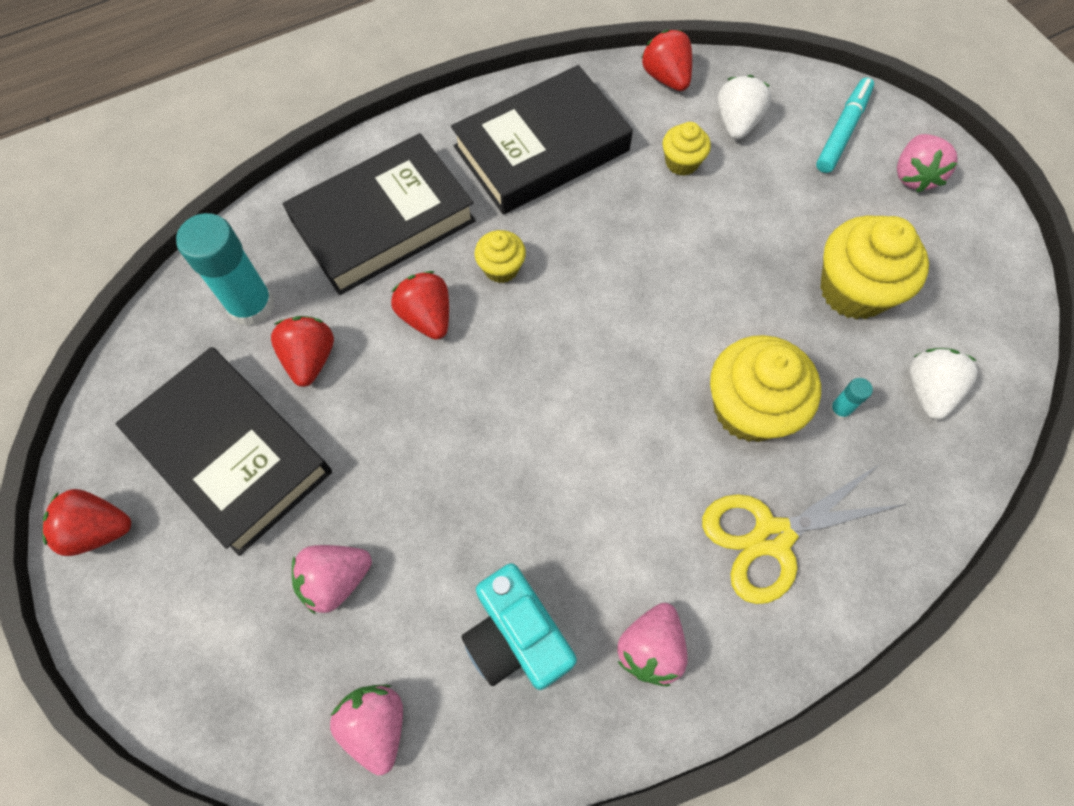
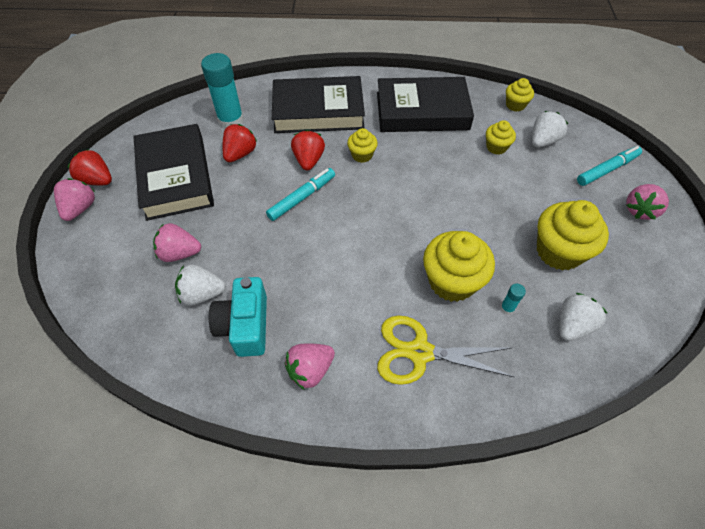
camera: 30 degrees right, 10 degrees down
(376, 725) = (149, 327): pink strawberry -> pink strawberry (80, 208)
(419, 625) = (202, 294): none -> white strawberry
(459, 386) = (302, 198): none -> turquoise marker
(666, 77) = (515, 105): red strawberry -> yellow cupcake

